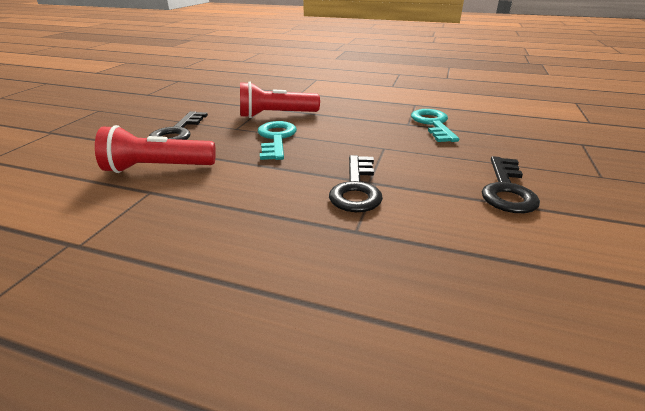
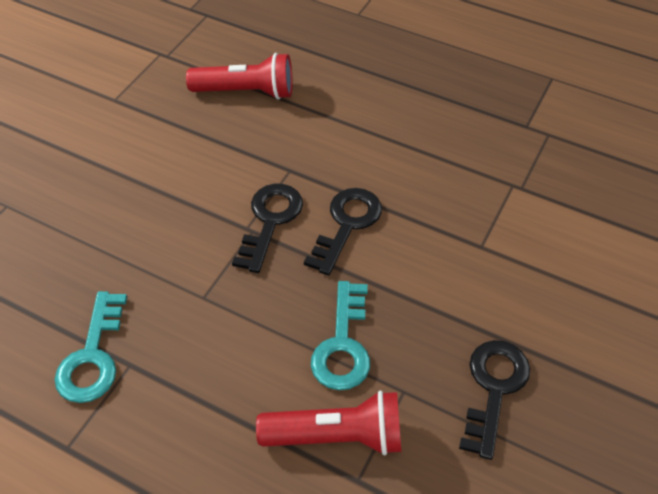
camera: 170 degrees left, 20 degrees up
(158, 168) = (488, 289): red flashlight -> red flashlight (246, 92)
(506, 190) = (124, 199): black key -> black key (346, 225)

